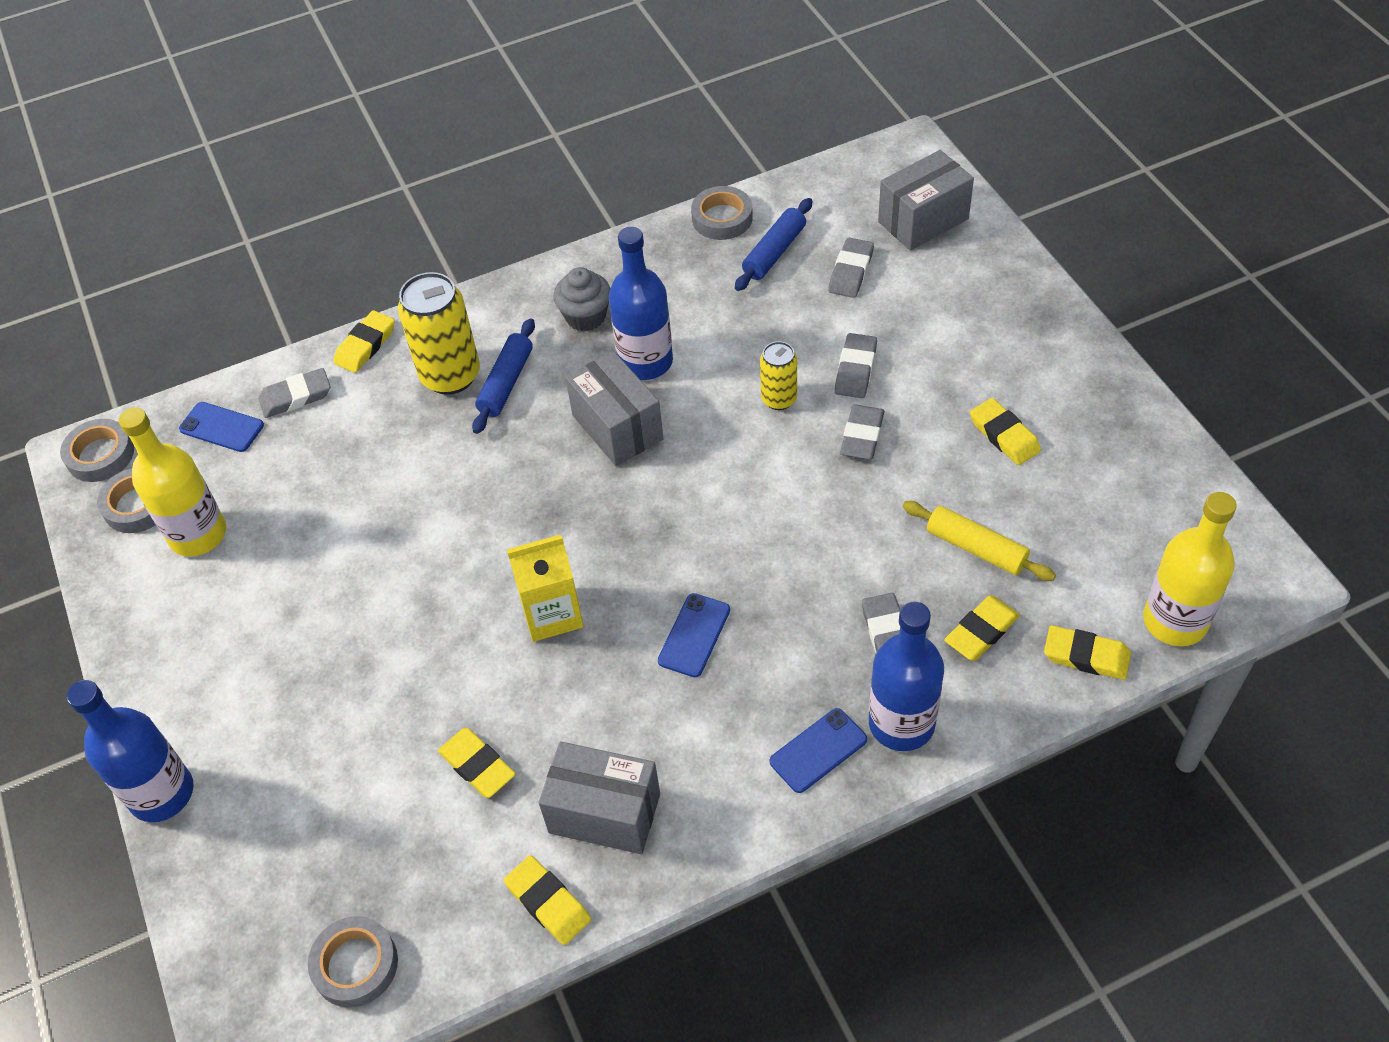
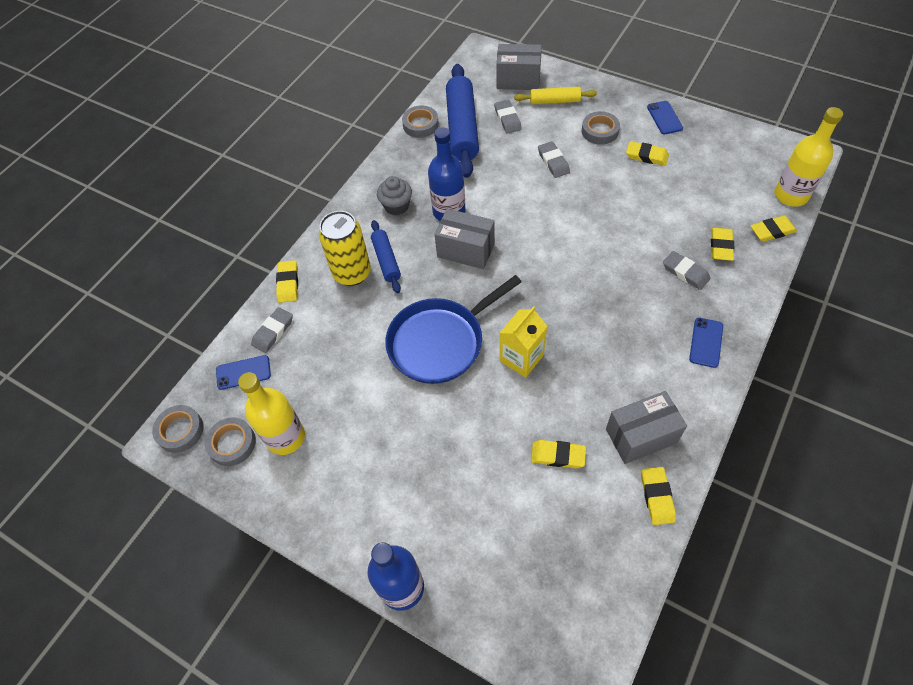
camera: 35 degrees left, 5 degrees up
(355, 965) = (595, 597): grey tape -> grey tape (600, 131)
(472, 529) = (440, 342): none -> blue pan
(548, 902) = (657, 497): yellow eraser -> yellow eraser turned 75 degrees clockwise
(694, 635) = (599, 326): blue phone -> blue phone (664, 118)
(774, 252) = (462, 128): blue rolling pin -> blue rolling pin, size x1.87
(779, 399) = (531, 194): yellow can -> none
(862, 436) = (585, 190): grey eraser -> none
(901, 723) = (728, 307): blue bottle -> none
(923, 220) = (518, 80): grey box -> grey box turned 75 degrees clockwise
(976, 548) = (683, 211): yellow rolling pin -> yellow rolling pin (554, 101)

